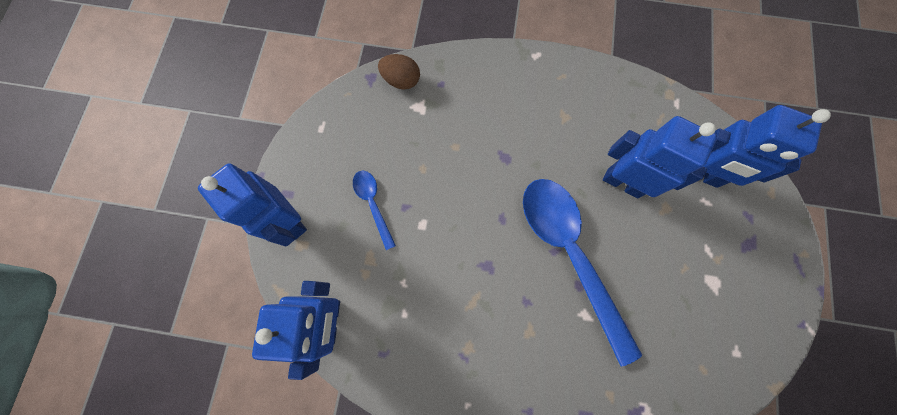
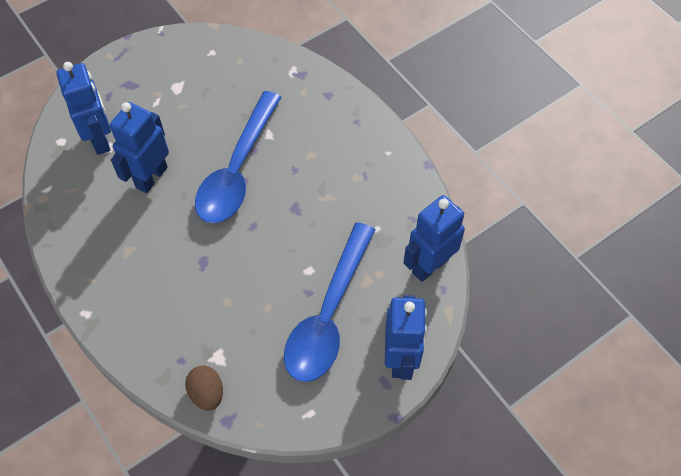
camera: 135 degrees left, 15 degrees down
(373, 204) = (328, 315): blue spoon -> blue spoon, size x2.19
(622, 182) = (151, 177): blue robot -> blue robot turned 45 degrees clockwise

